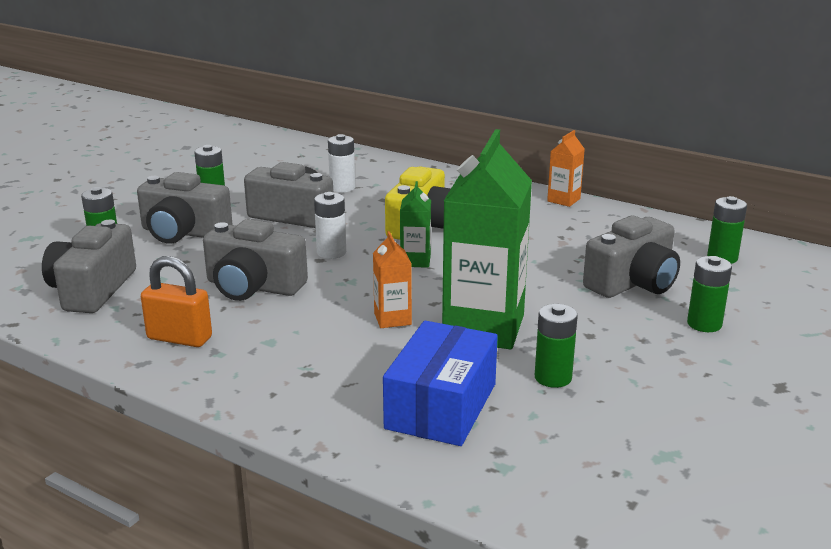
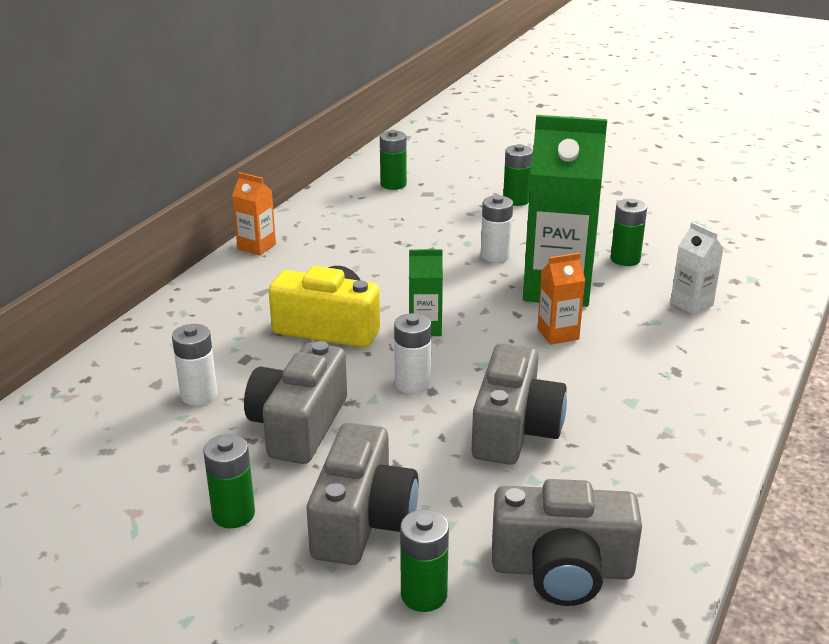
camera: 95 degrees left, 5 degrees up
(179, 338) = (651, 463): orange padlock -> none
(441, 406) = (691, 304): blue box -> white carton
(555, 301) = (495, 255): none -> white battery
(633, 282) = (450, 222): grey camera -> none

